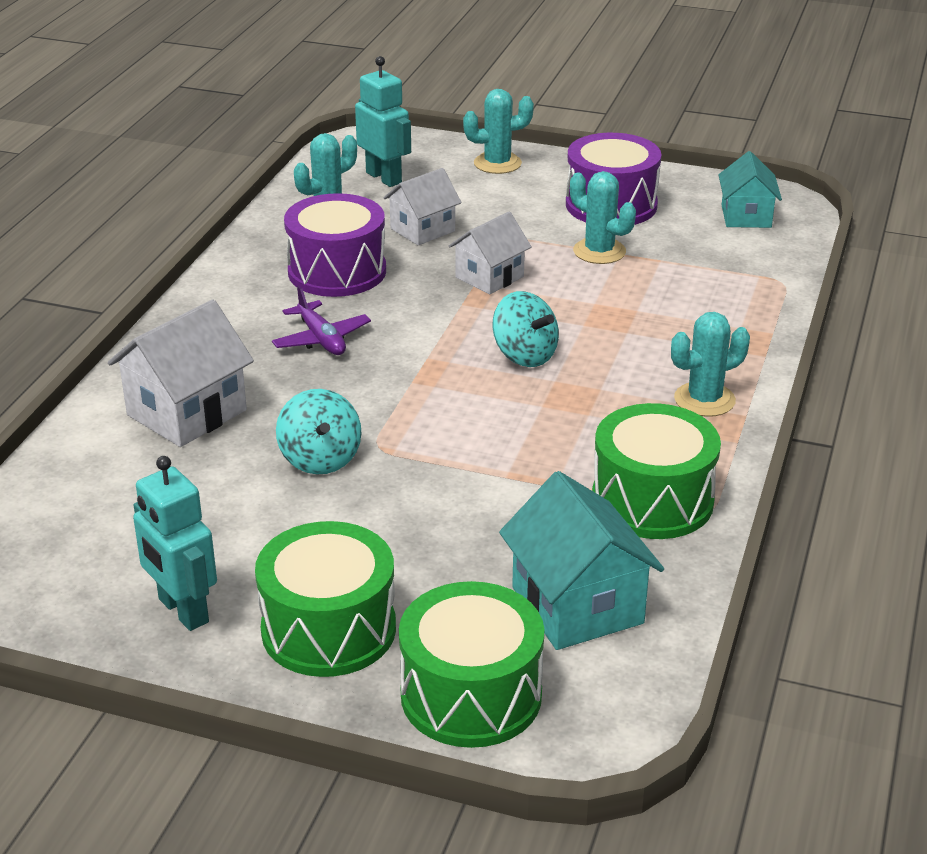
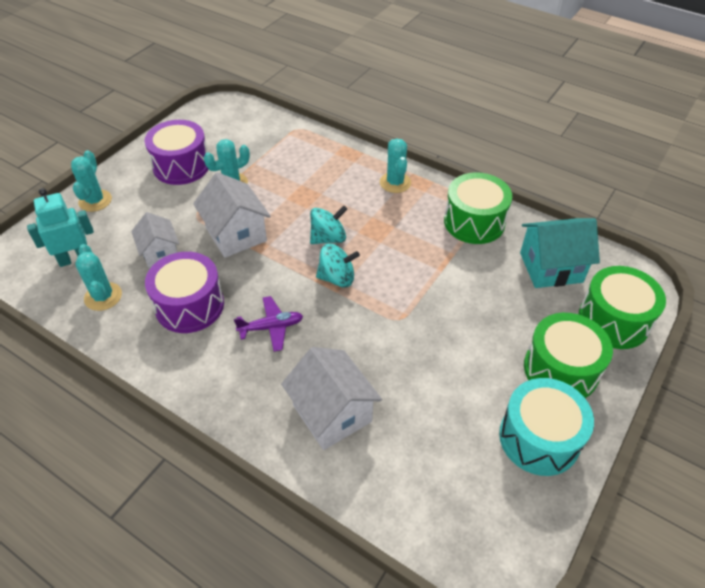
camera: 75 degrees left, 15 degrees up
(182, 611) = (539, 438): turquoise robot -> turquoise drum
(320, 459) = (404, 349): turquoise spinning top -> turquoise spinning top (337, 278)
(489, 277) = (236, 234): white house -> white house, size x1.53
(746, 216) = (226, 121): turquoise house -> none

